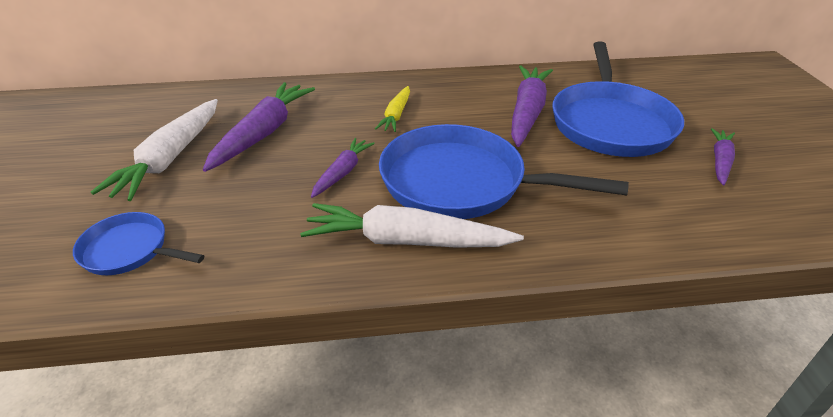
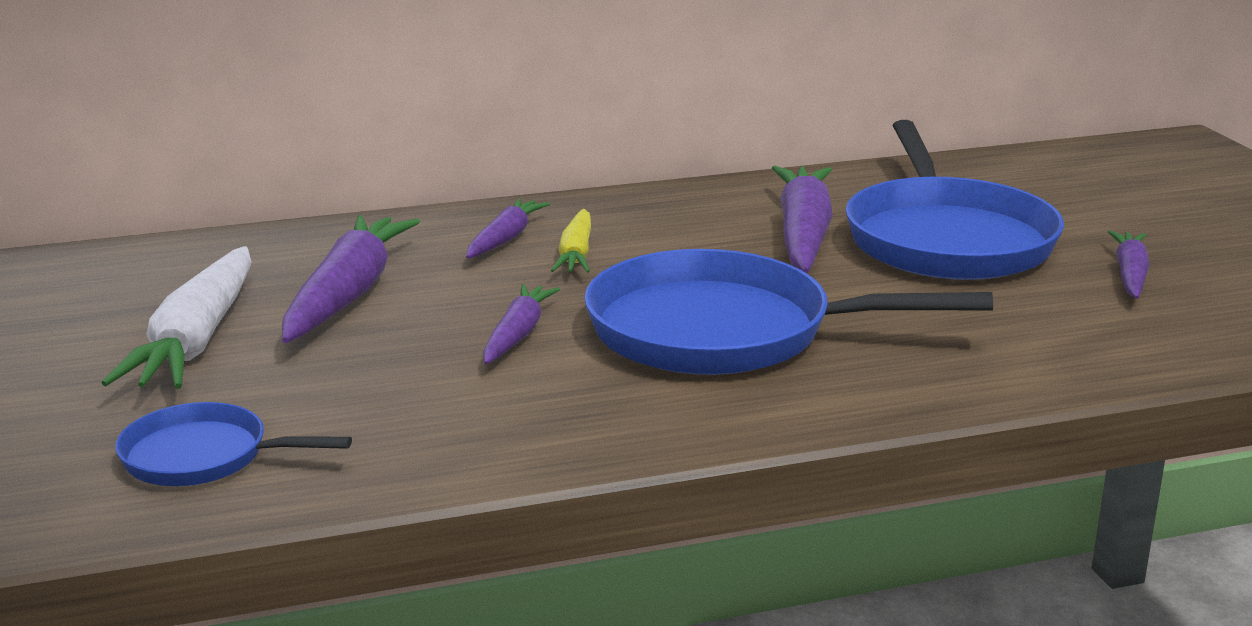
camera: 10 degrees left, 15 degrees down
(362, 101) = (505, 239): none -> purple carrot
(406, 241) = (663, 406): white carrot -> none

